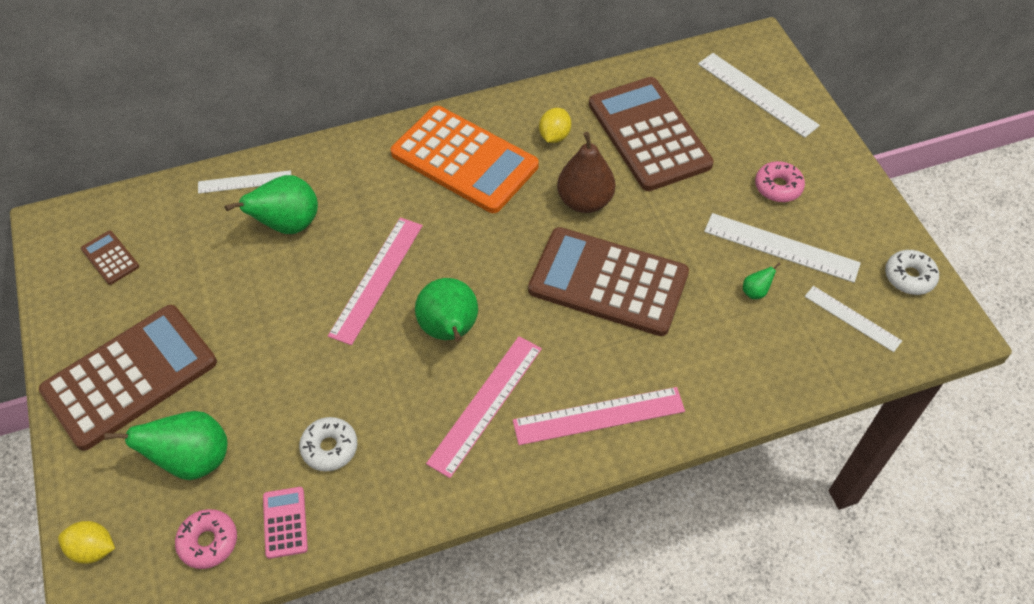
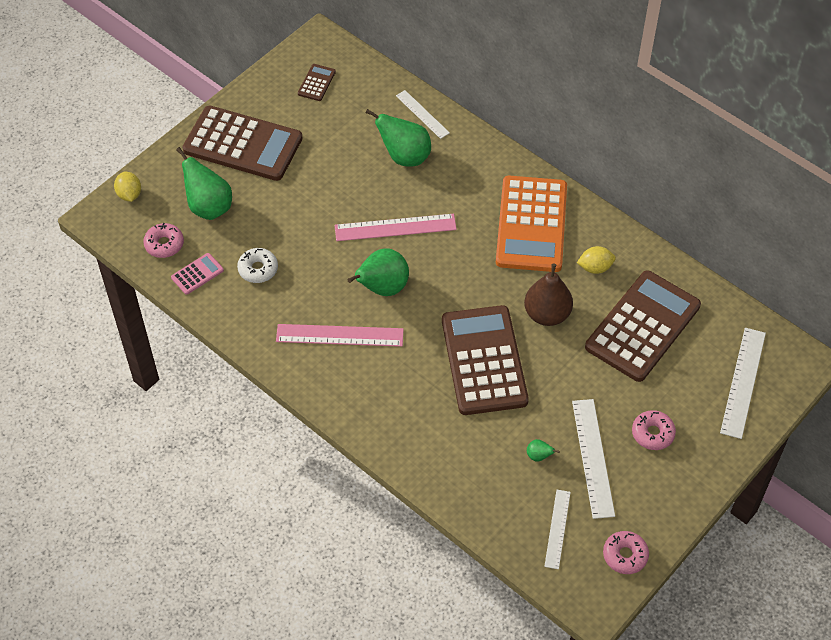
camera: 60 degrees right, 0 degrees up
(598, 416) = (371, 402): pink ruler -> none
(909, 277) = (625, 555): white donut -> pink donut

